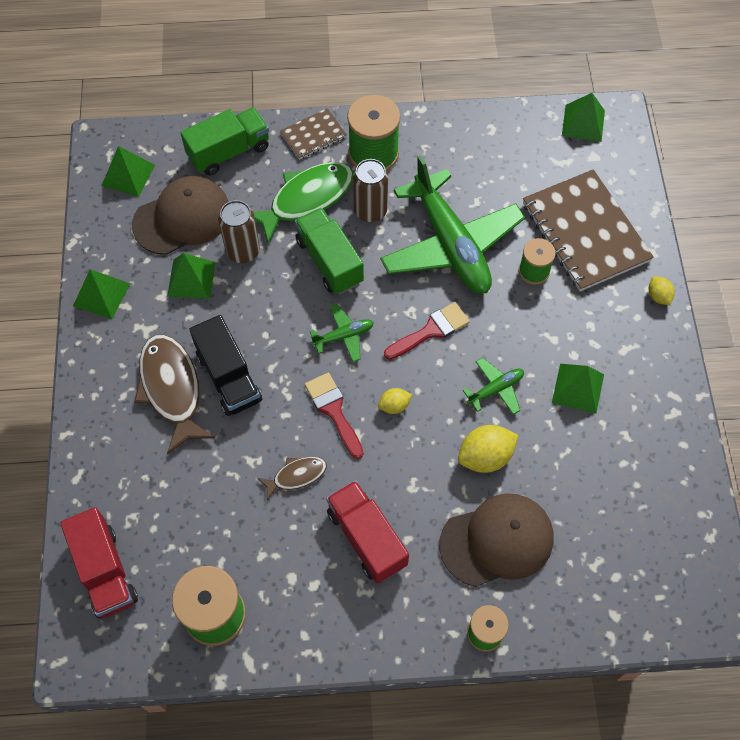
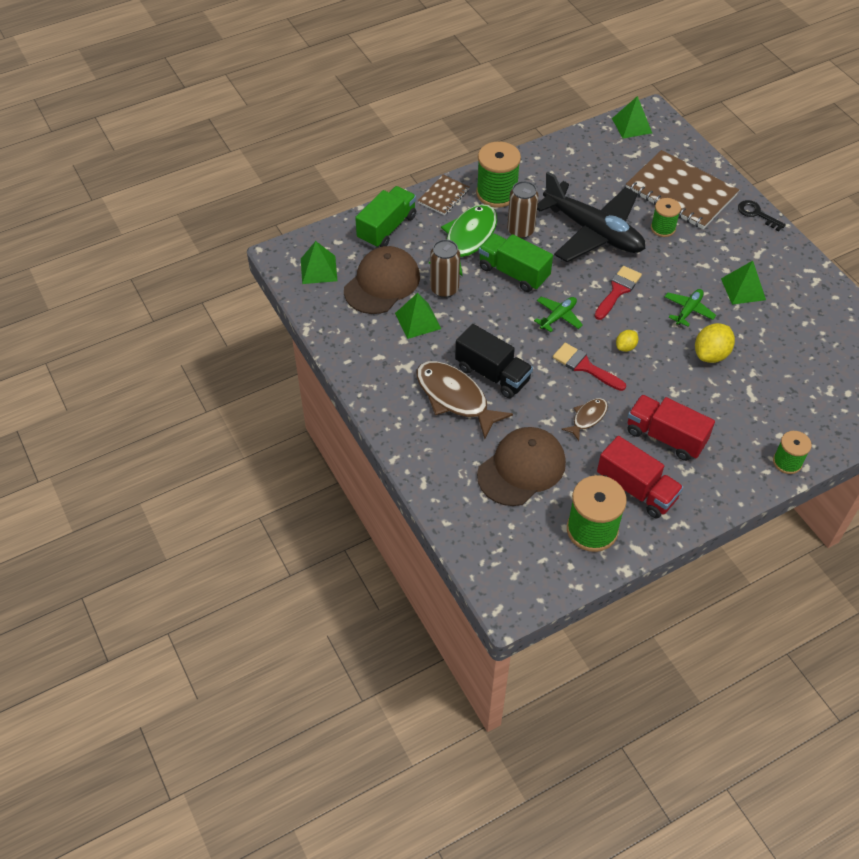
camera: 25 degrees left, 10 degrees down
(101, 294) = (355, 356): green pyramid -> none
(105, 571) = (490, 536): red truck -> red truck (636, 489)
(450, 244) = (593, 232): green plane -> black plane
(497, 541) = (755, 403): brown cap -> brown cap (521, 468)
(658, 296) = (757, 214): yellow lemon -> black key

